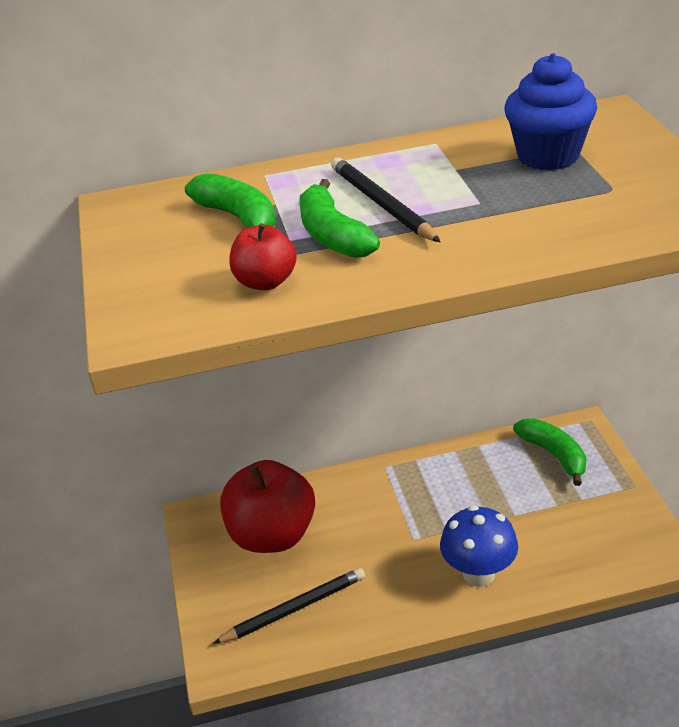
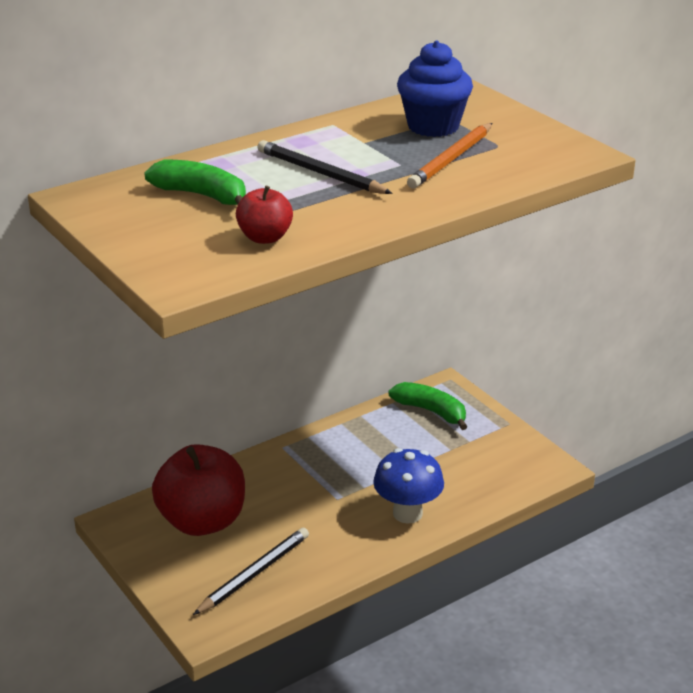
camera: 25 degrees left, 5 degrees down
(332, 235) = (295, 199): green banana -> none
(543, 202) = (451, 159): none -> orange pencil

